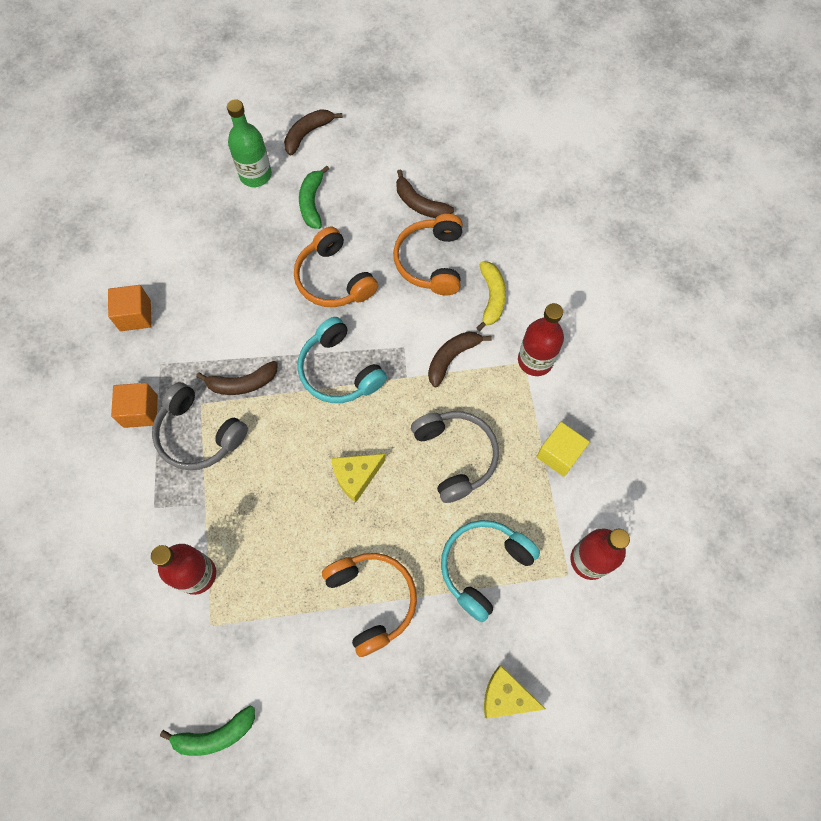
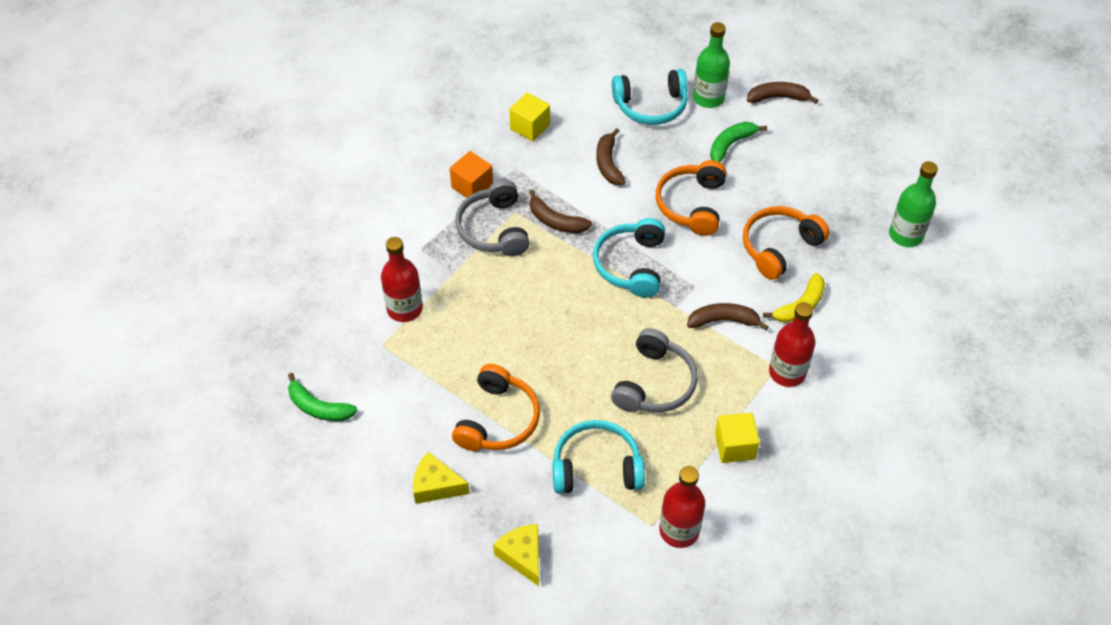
camera: 45 degrees right, 15 degrees down
(135, 315) = (530, 127): orange cube -> yellow cube
(217, 217) = (651, 106): none -> turquoise headphones
(356, 476) = (570, 338): yellow cheese -> yellow cheese (436, 486)
(419, 204) = (814, 203): brown banana -> brown banana (608, 163)
(505, 178) = (905, 235): none -> green bottle

